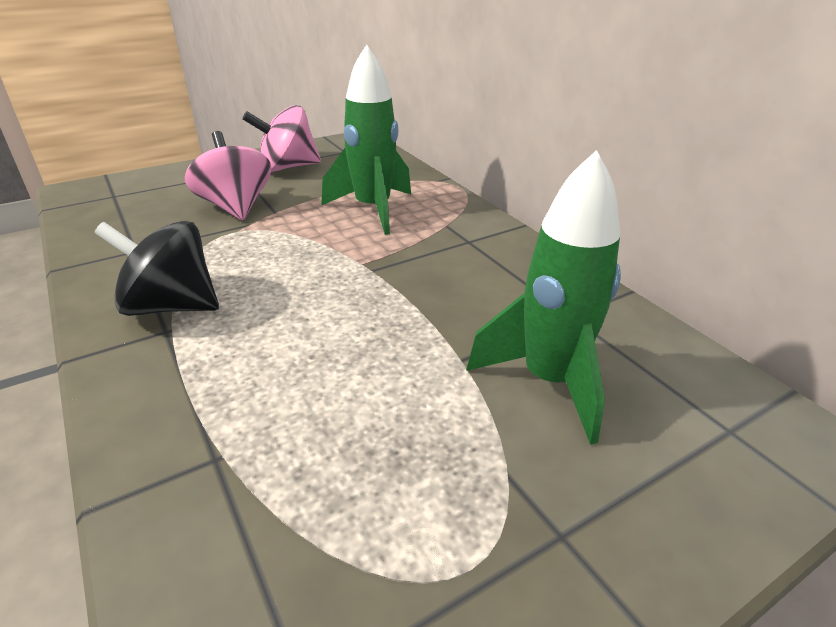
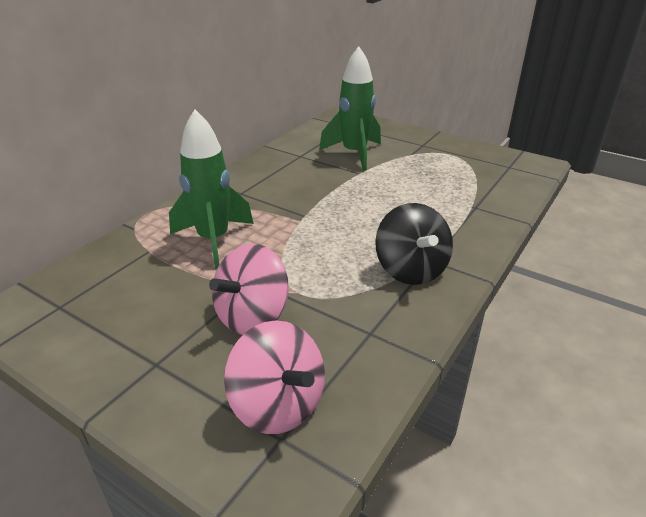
camera: 115 degrees left, 0 degrees up
(287, 167) = (129, 329): pink spinning top -> pink spinning top (278, 405)

